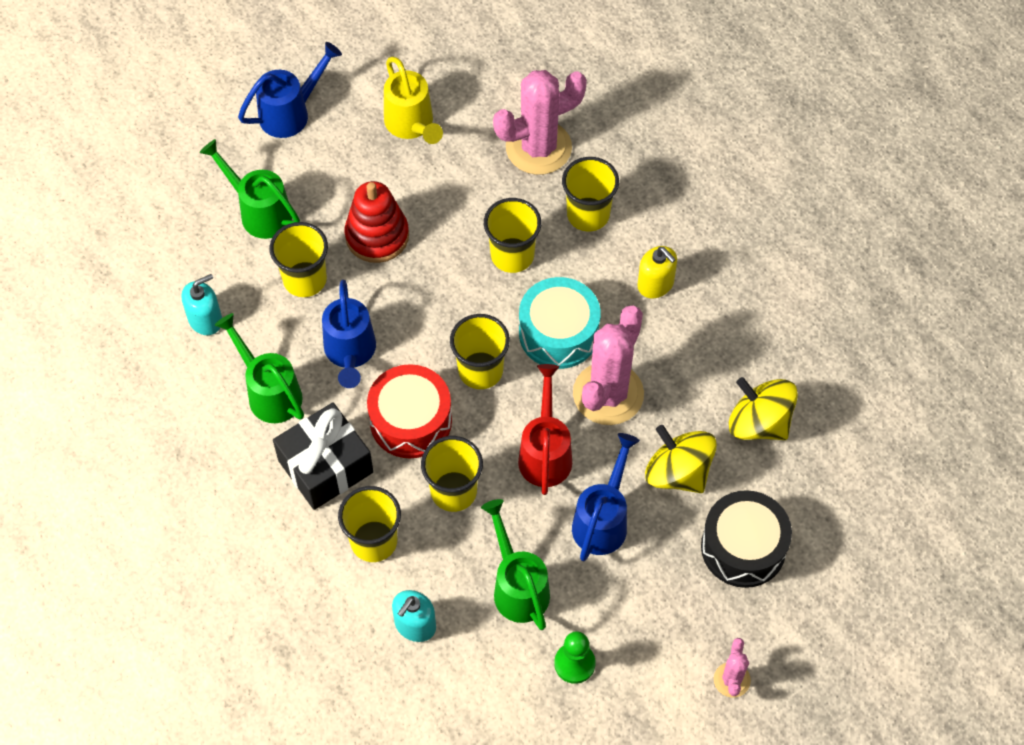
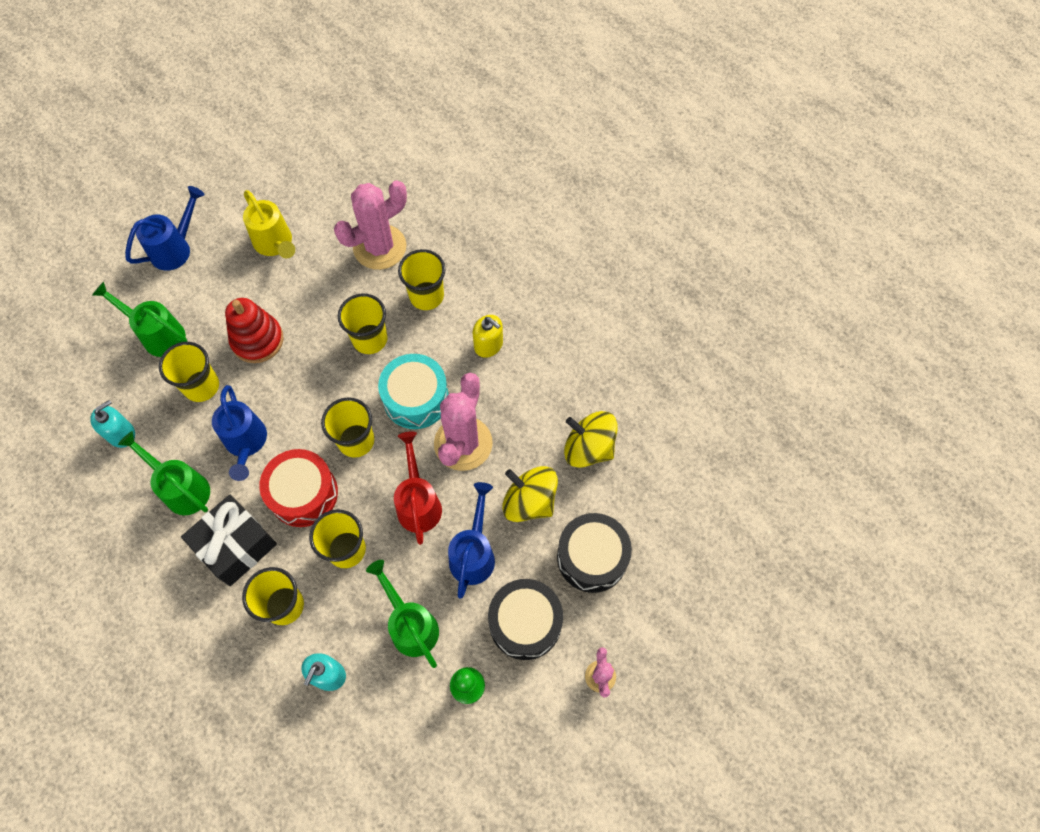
camera: 10 degrees left, 5 degrees up
(652, 607) = (525, 623): none -> black drum

